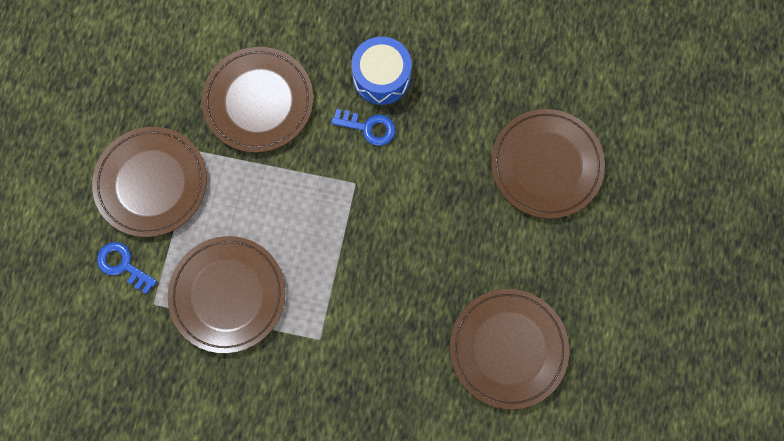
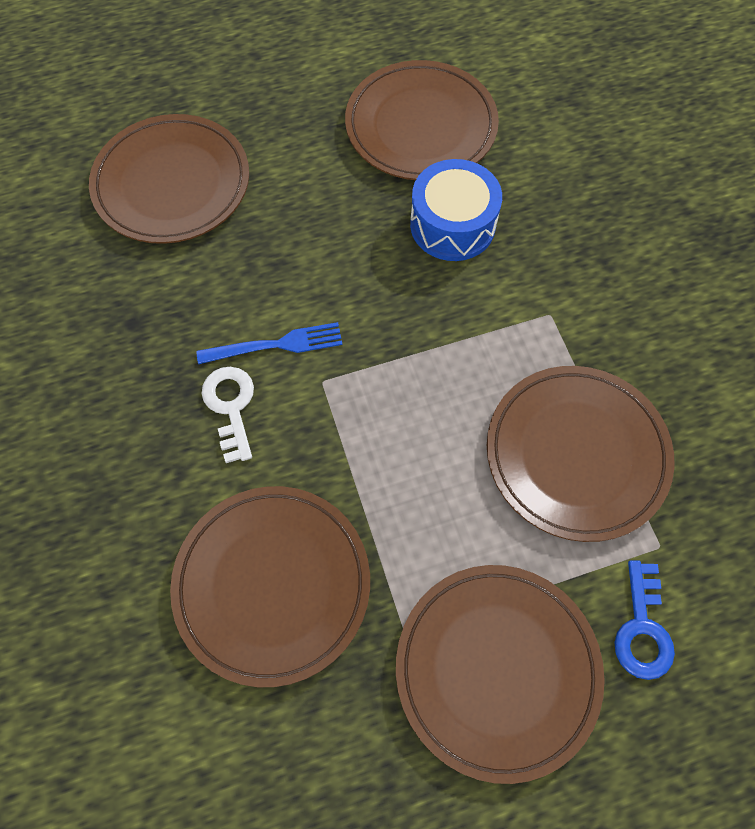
camera: 120 degrees left, 10 degrees down
(368, 127) = (230, 407): blue key -> white key
(381, 77) = (142, 430): blue drum -> blue drum (452, 225)
(393, 170) = (277, 344): none -> blue fork

